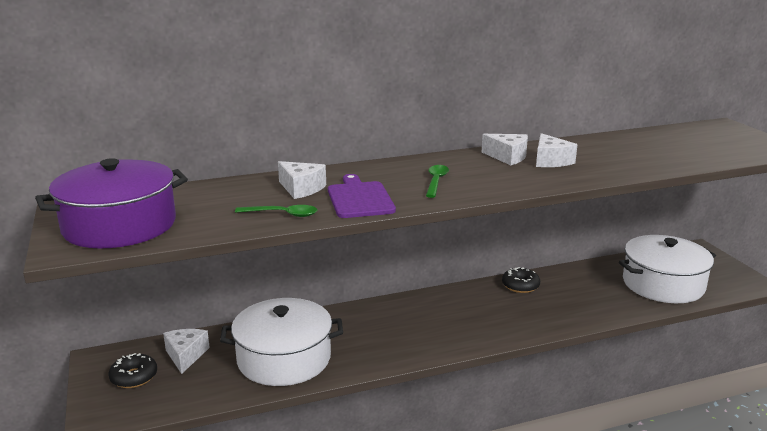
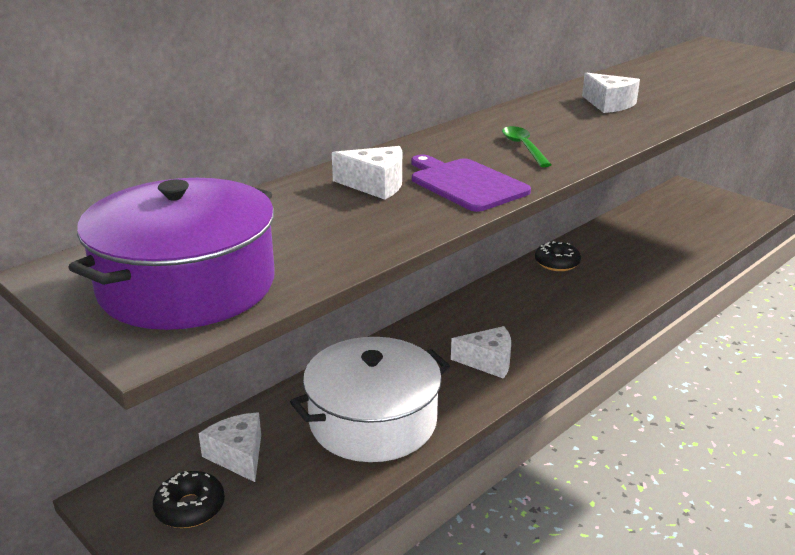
camera: 25 degrees left, 5 degrees up
(282, 214) = (398, 222): green spoon -> none
(508, 157) = (559, 107): white cheese -> white cheese (488, 361)
(663, 284) = (688, 229): white pot -> none

